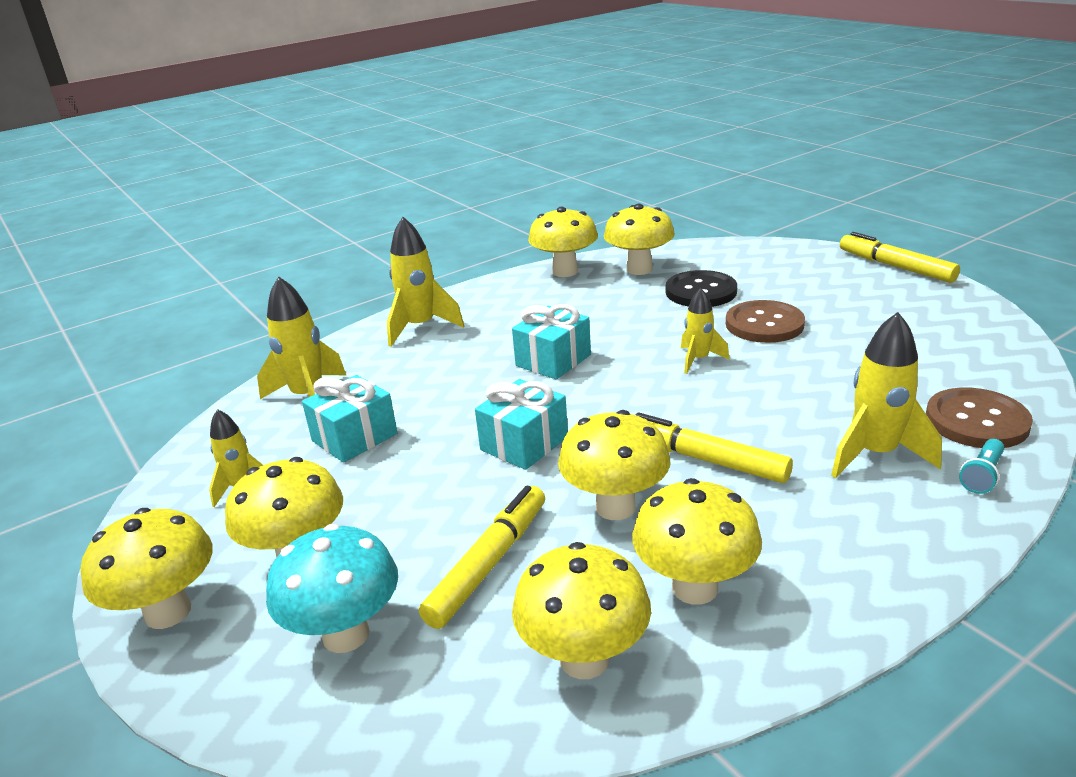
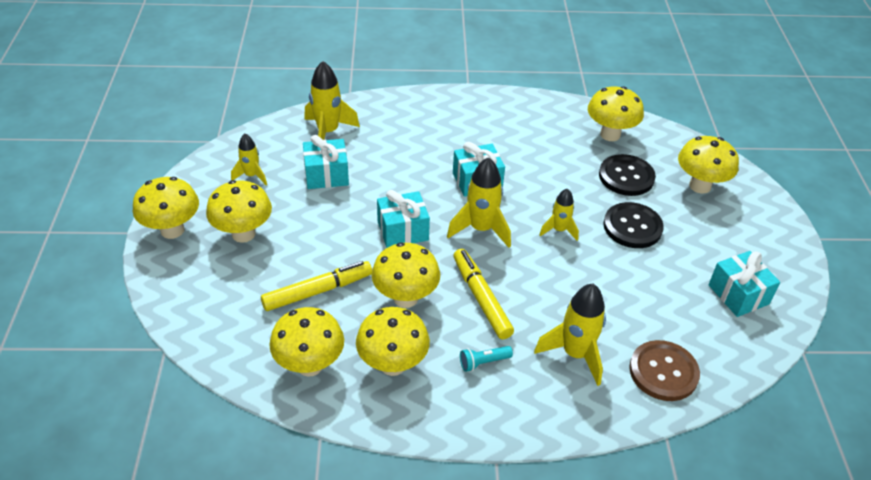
camera: 30 degrees right, 15 degrees up
(346, 634) = (229, 288): turquoise mushroom -> none
(420, 327) = (430, 111): yellow rocket -> yellow rocket (481, 229)
(565, 271) = (561, 110): yellow mushroom -> yellow mushroom (700, 186)
(764, 324) = (632, 227): brown button -> black button
(895, 267) = (788, 231): yellow marker -> none
(934, 327) = (738, 294): none -> turquoise gift
(982, 475) = (615, 404): turquoise flashlight -> turquoise flashlight (483, 362)

